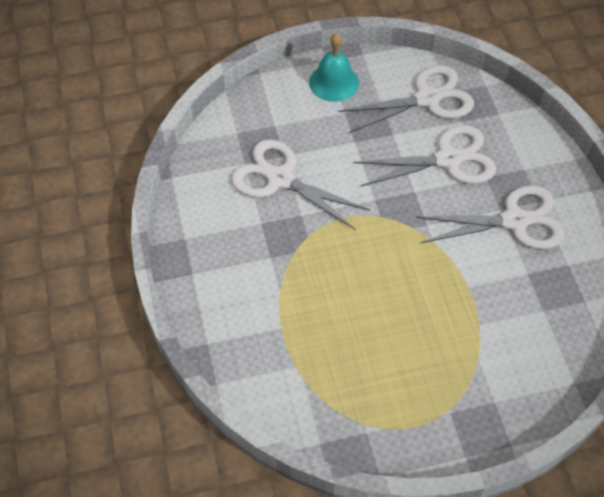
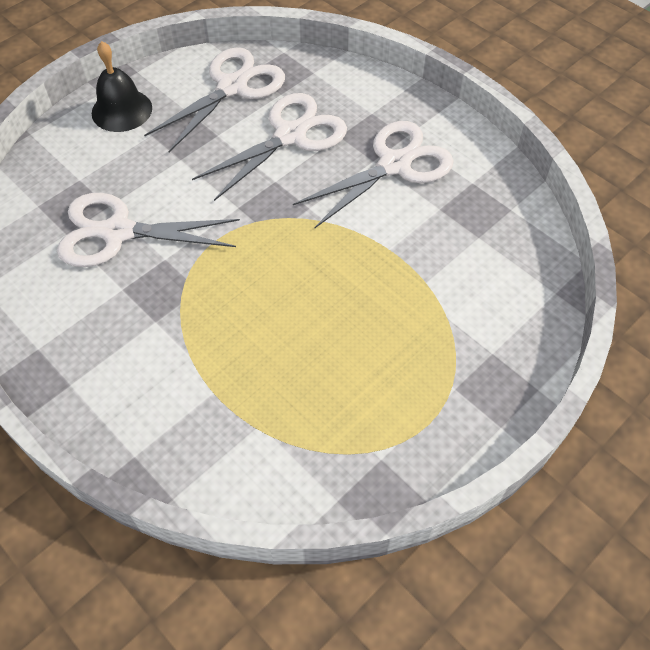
camera: 30 degrees left, 0 degrees up
(334, 82) = (122, 110): turquoise bell -> black bell

